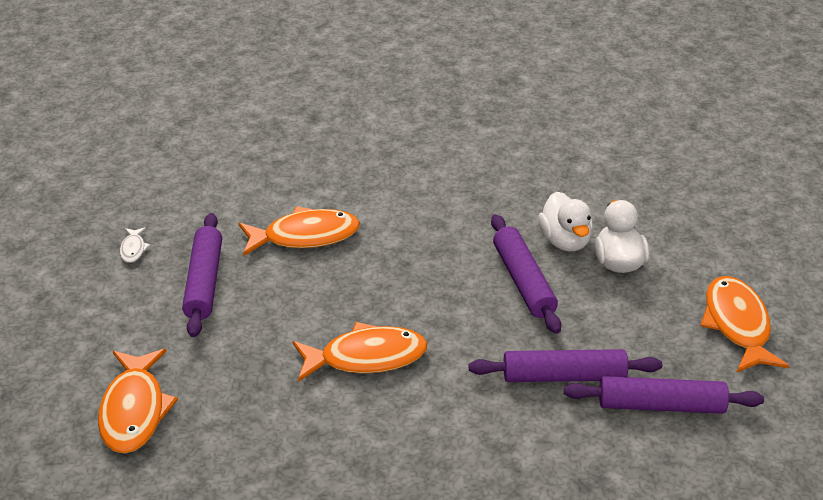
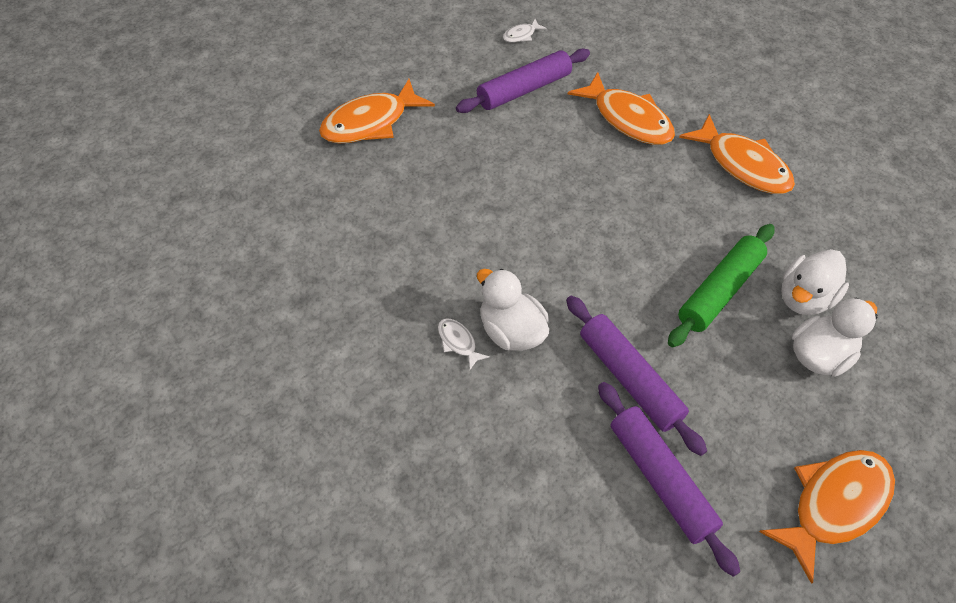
camera: 55 degrees right, 15 degrees up
(366, 357) = (531, 226): orange fish -> orange fish (742, 165)
(449, 466) = (458, 342): none -> white fish
(465, 426) = (511, 331): none -> white duck
(523, 281) = (719, 291): purple rolling pin -> green rolling pin

